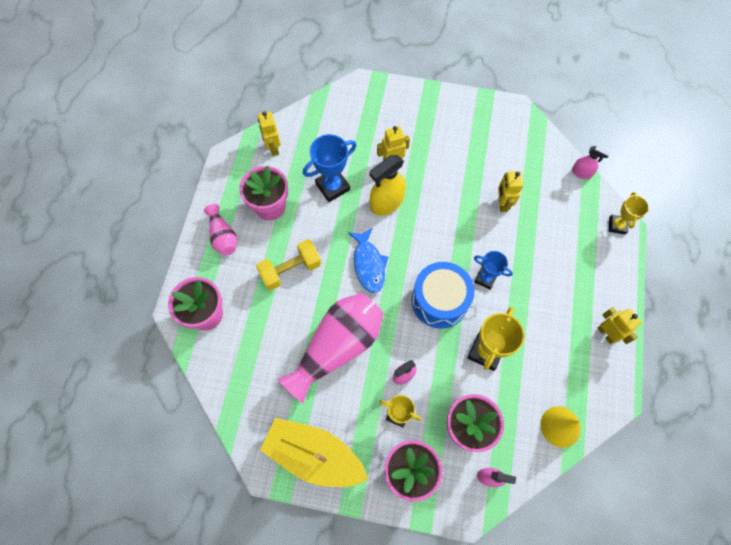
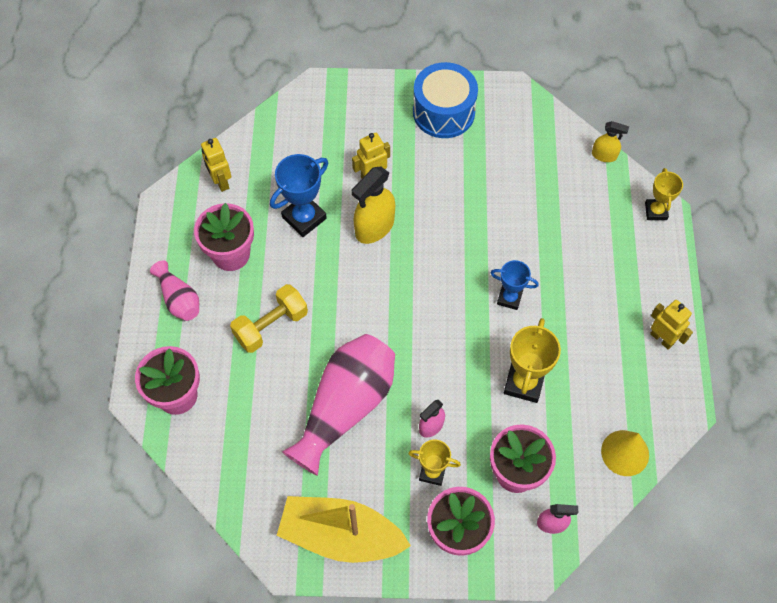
camera: 10 degrees left, 5 degrees down
(368, 264) = (365, 304): blue fish -> none
(439, 301) = (459, 333): blue drum -> blue drum (443, 112)
(502, 204) = (515, 207): yellow robot -> none
(581, 173) = (604, 155): pink spray bottle -> yellow spray bottle

